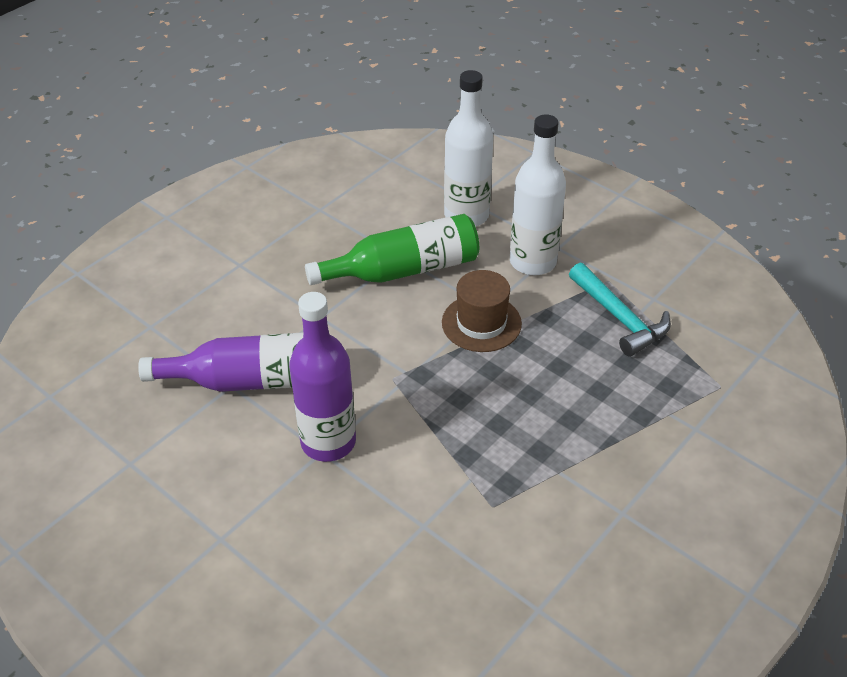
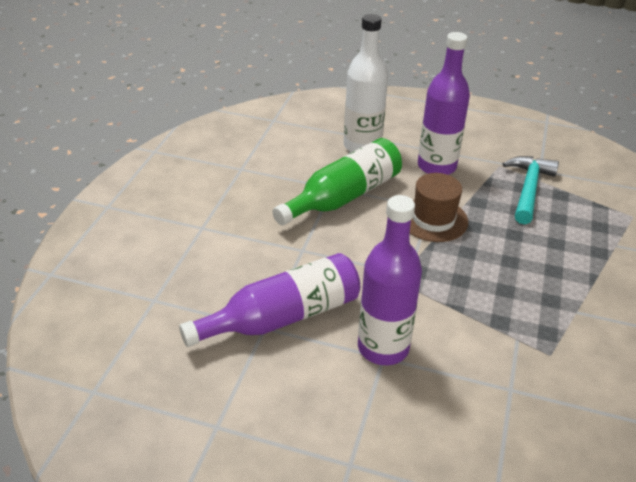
camera: 25 degrees left, 5 degrees down
(532, 262) = (436, 166): white bottle -> purple bottle
(619, 318) = (528, 189): turquoise hammer -> turquoise hammer turned 105 degrees counterclockwise

